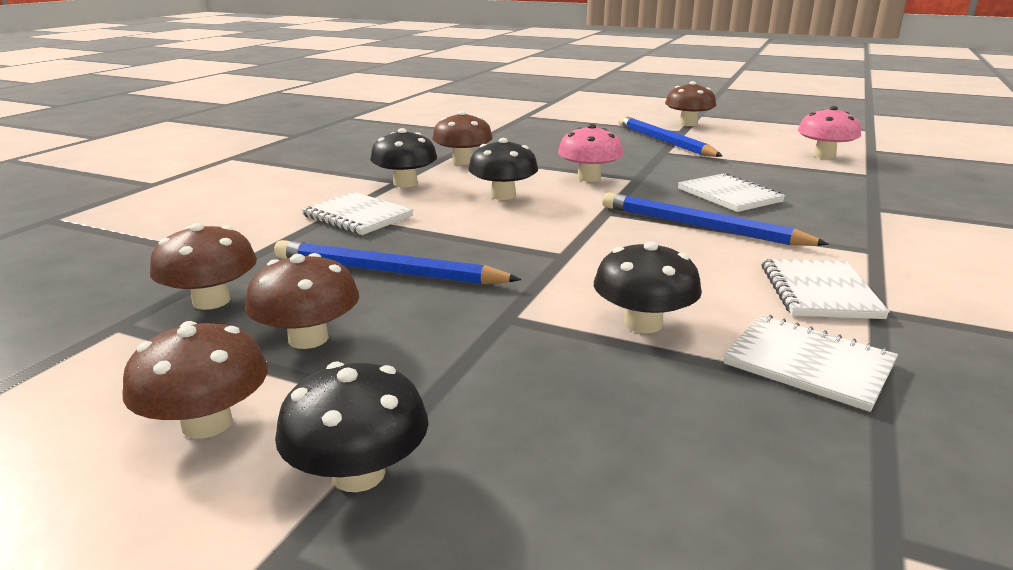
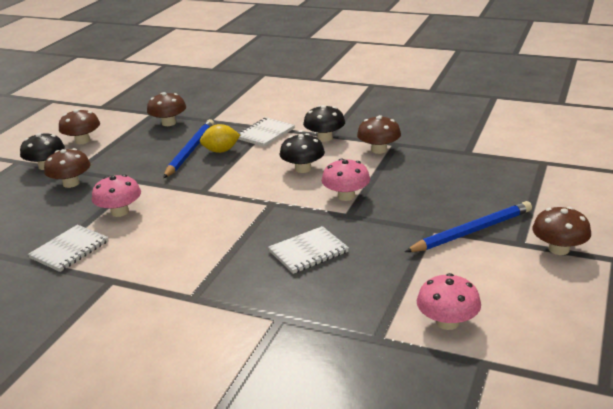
camera: 90 degrees right, 5 degrees up
(308, 338) = (131, 145): brown mushroom -> brown mushroom (71, 183)
(406, 246) = (221, 151): none -> yellow lemon
(643, 323) = (120, 212): black mushroom -> pink mushroom
(701, 227) = (242, 235): blue pencil -> none
(819, 292) = (138, 265): white notebook -> none

